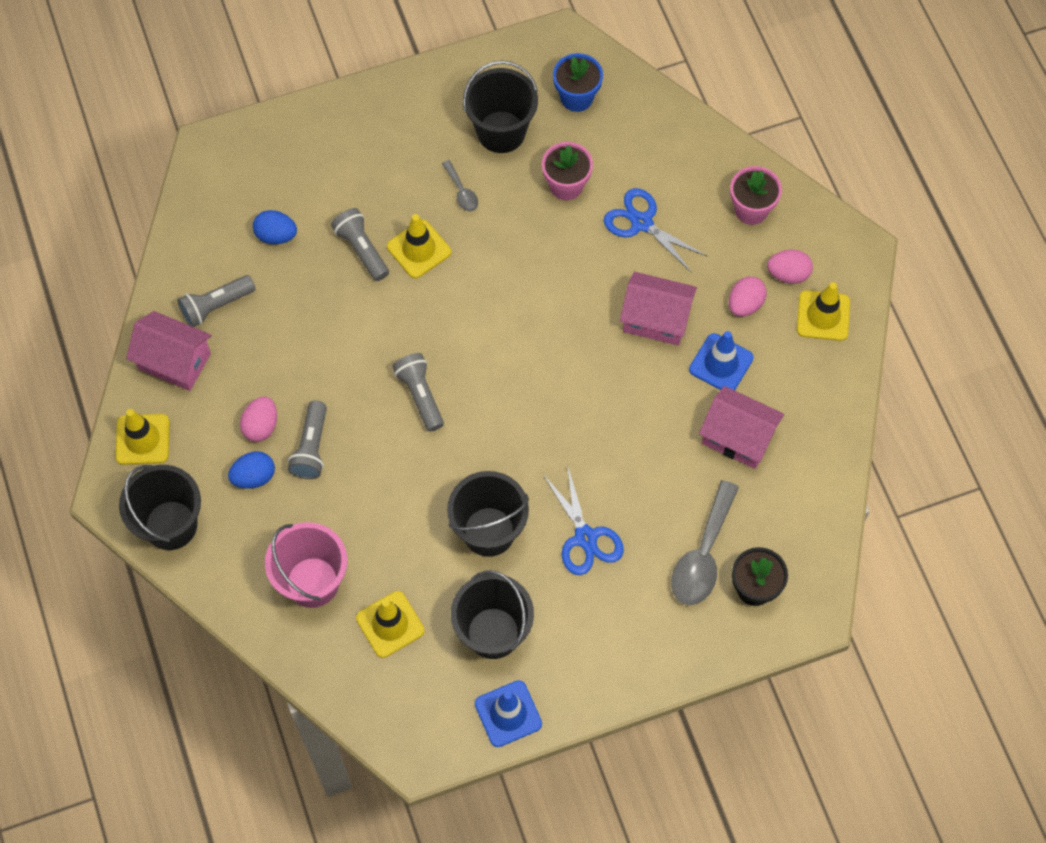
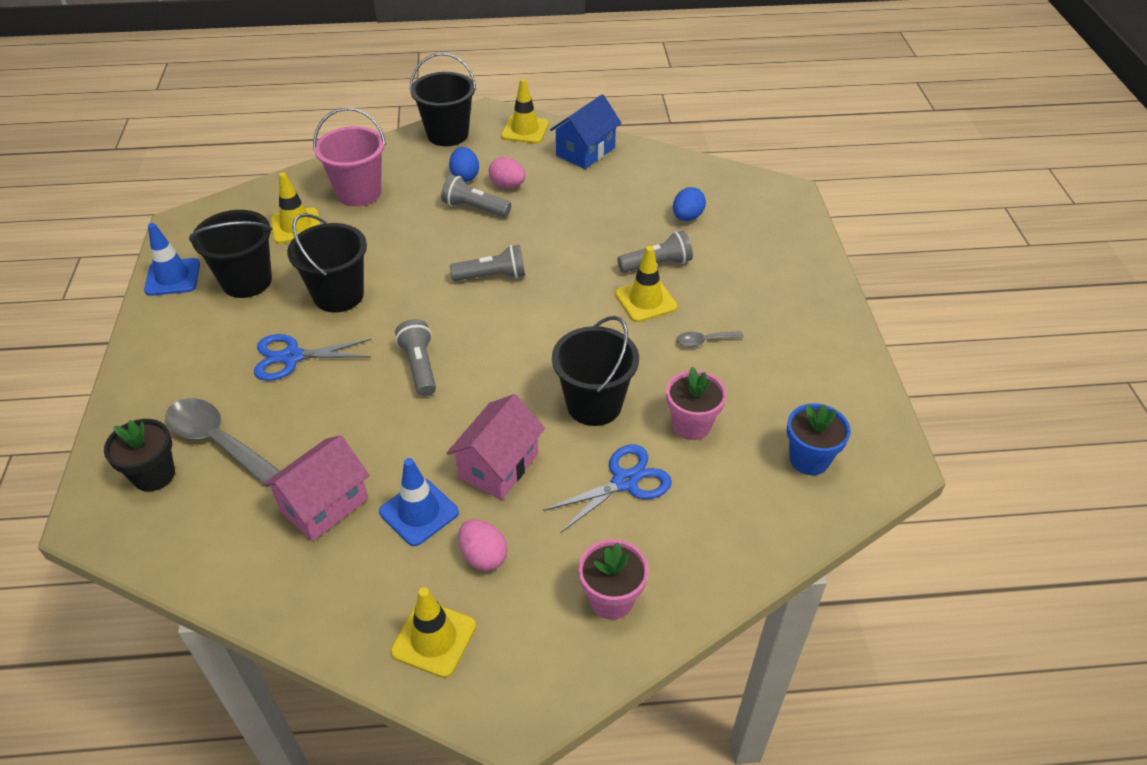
camera: 105 degrees right, 20 degrees down
(175, 361) = (585, 151): pink house -> blue house
(216, 306) = (628, 177): grey flashlight -> grey flashlight (420, 367)
(501, 132) = (772, 385): black bucket -> black bucket (594, 404)
(788, 274) = (506, 615): pink egg -> none

